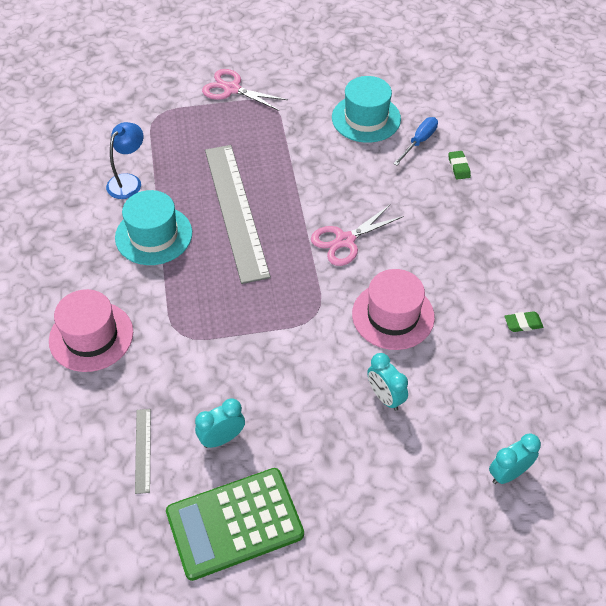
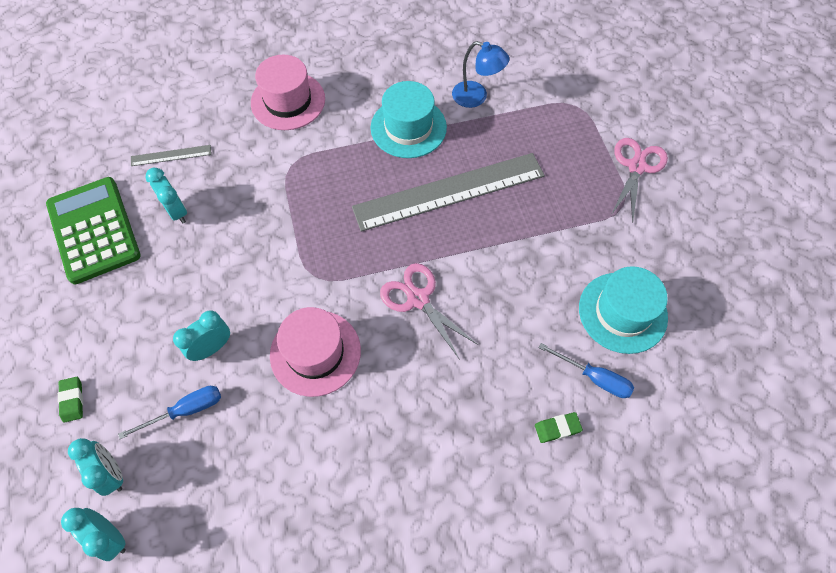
camera: 85 degrees right, 10 degrees up
(447, 416) = (186, 410): none -> blue screwdriver
(523, 323) = (306, 501): green eraser -> green eraser (72, 400)
(564, 468) = (111, 537): none -> turquoise clock

